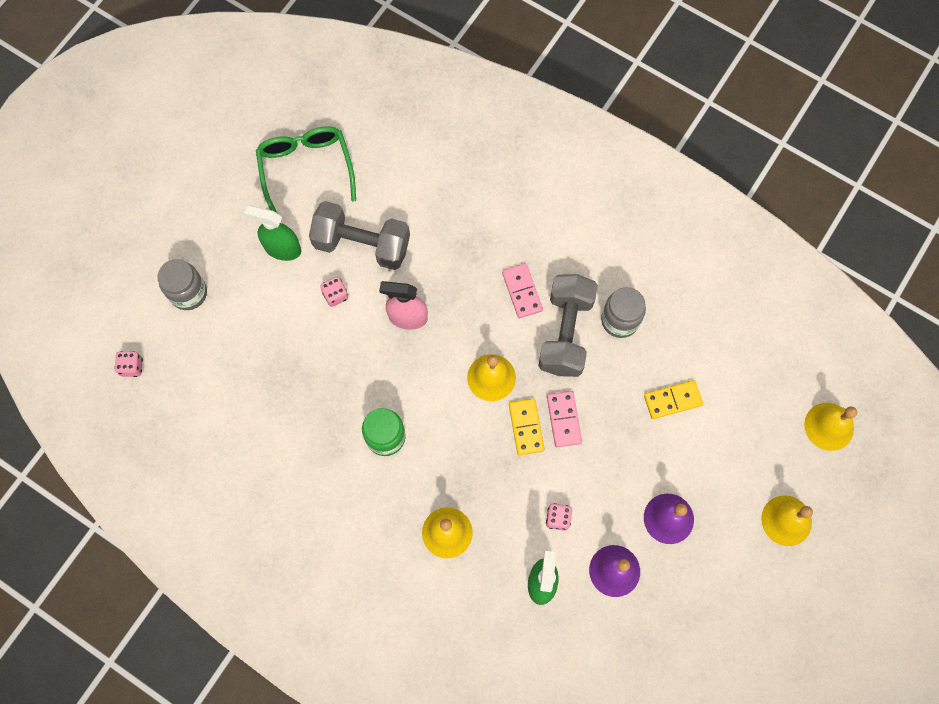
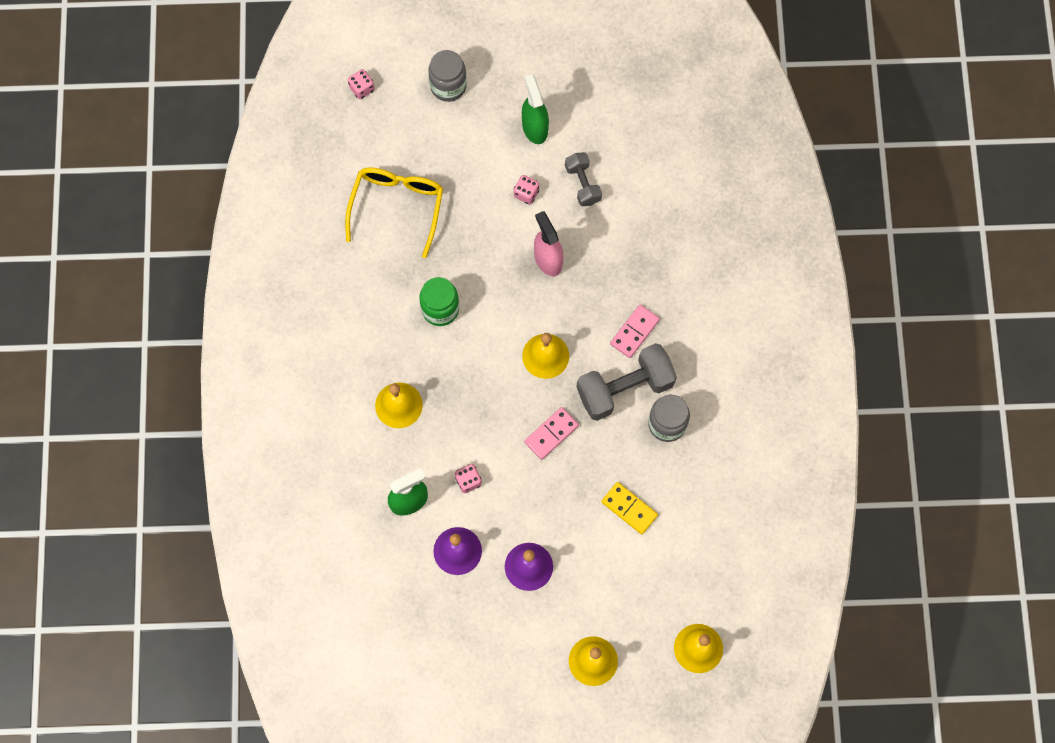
camera: 55 degrees right, 0 degrees up
(265, 411) = (397, 207): none -> yellow glasses
(306, 169) = (614, 98): green glasses -> none
(362, 244) = (582, 184): grey dumbbell -> grey dumbbell, size x0.56
(526, 427) = (524, 409): yellow domino -> none

